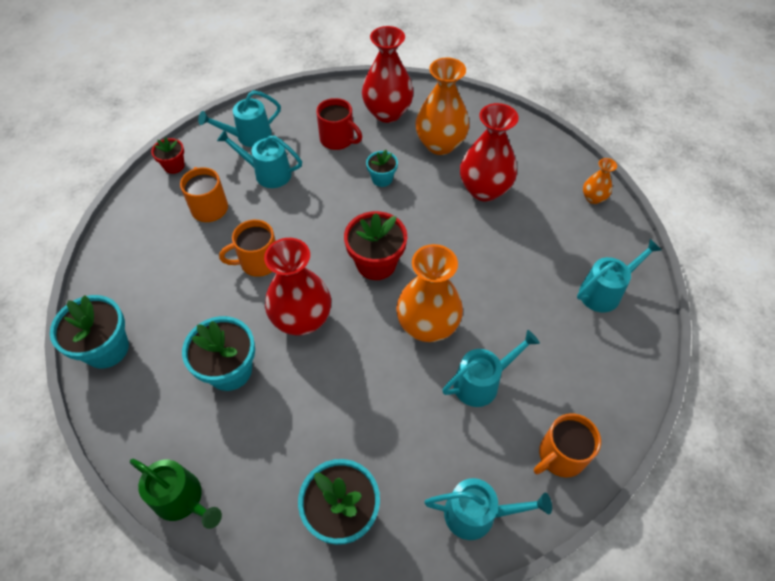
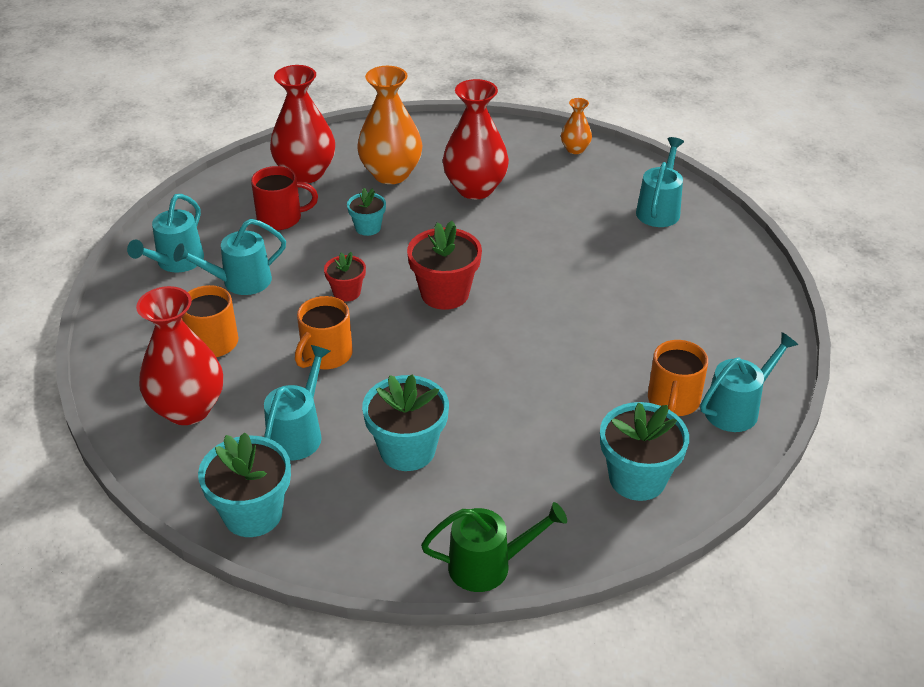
camera: 40 degrees left, 15 degrees down
(174, 166) = (119, 329): red flower pot -> red flower pot (347, 292)
(302, 319) = (428, 372): red vase -> red vase (188, 409)
(427, 325) = (547, 312): orange vase -> none
(482, 382) = (638, 323): turquoise watering can -> turquoise watering can (298, 433)
(560, 455) = (751, 334): orange mug -> orange mug (673, 401)

